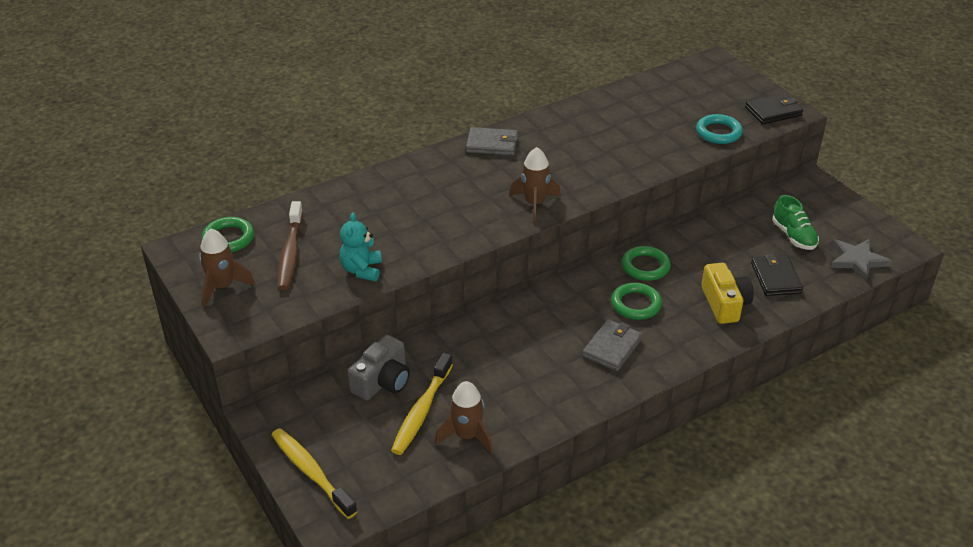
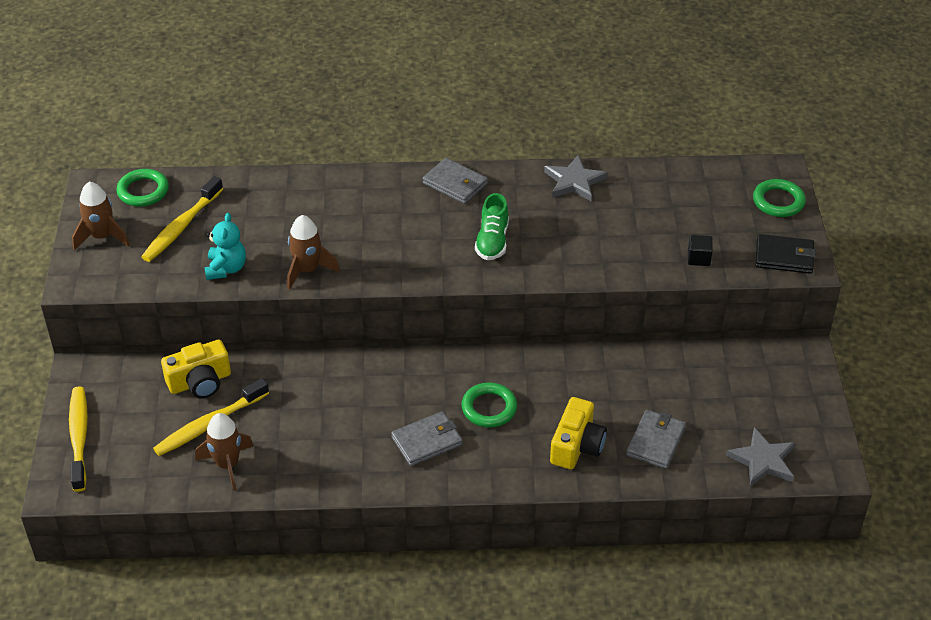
camera: 30 degrees right, 5 degrees up
(290, 253) = (181, 227): brown toothbrush -> yellow toothbrush
(362, 270) = (226, 268): turquoise teddy bear -> turquoise teddy bear turned 150 degrees clockwise
(382, 381) = (200, 382): grey camera -> yellow camera
(534, 204) = (437, 264): brown rocket -> brown rocket (307, 270)
(580, 113) = (574, 181): none -> grey star
(645, 266) = (534, 373): green ring -> green ring (778, 201)
(718, 132) = (698, 258): turquoise ring -> black cube
(775, 278) = (655, 441): black wallet -> grey wallet
(793, 236) = (720, 405): green shoe -> green shoe (492, 241)

